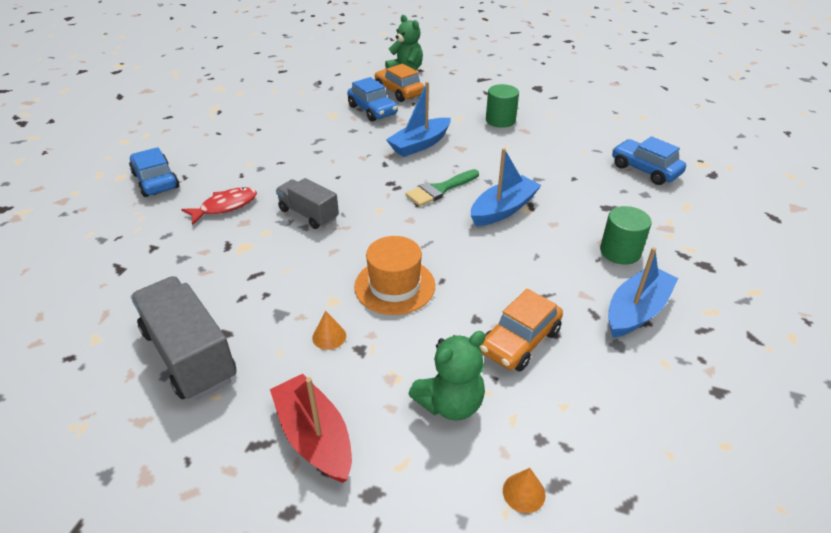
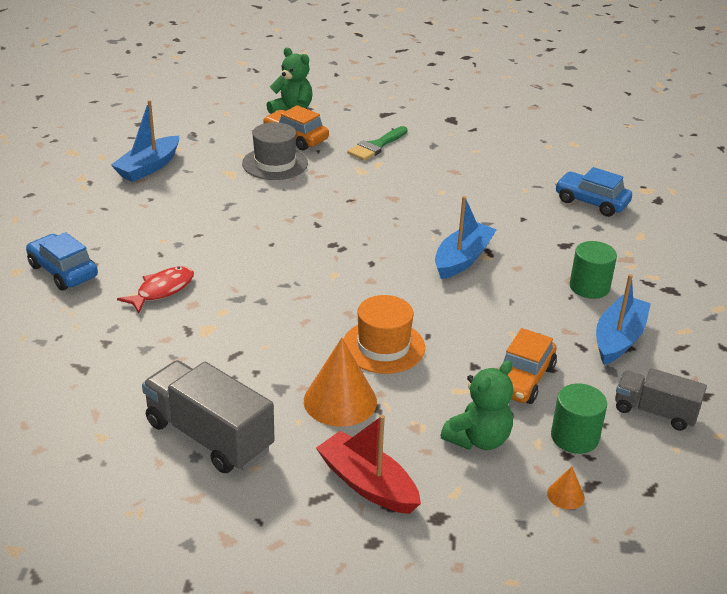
camera: 15 degrees left, 5 degrees down
(308, 214) = (260, 288): grey truck -> grey truck (655, 412)
(329, 336) = (340, 401): orange cone -> orange cone, size x2.16
(372, 110) = (275, 163): blue car -> grey hat
(420, 144) = (346, 198): blue boat -> blue boat (148, 167)
(439, 189) = (389, 246): green brush -> green brush (376, 146)
(500, 120) = (424, 162): green cylinder -> green cylinder (574, 437)

